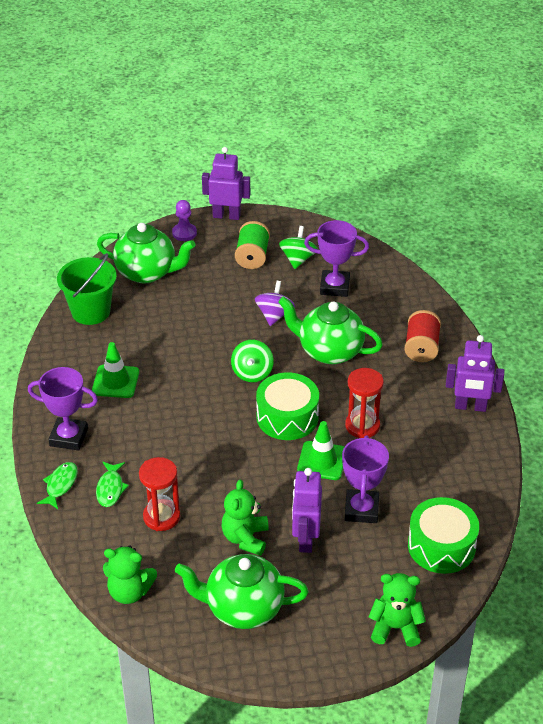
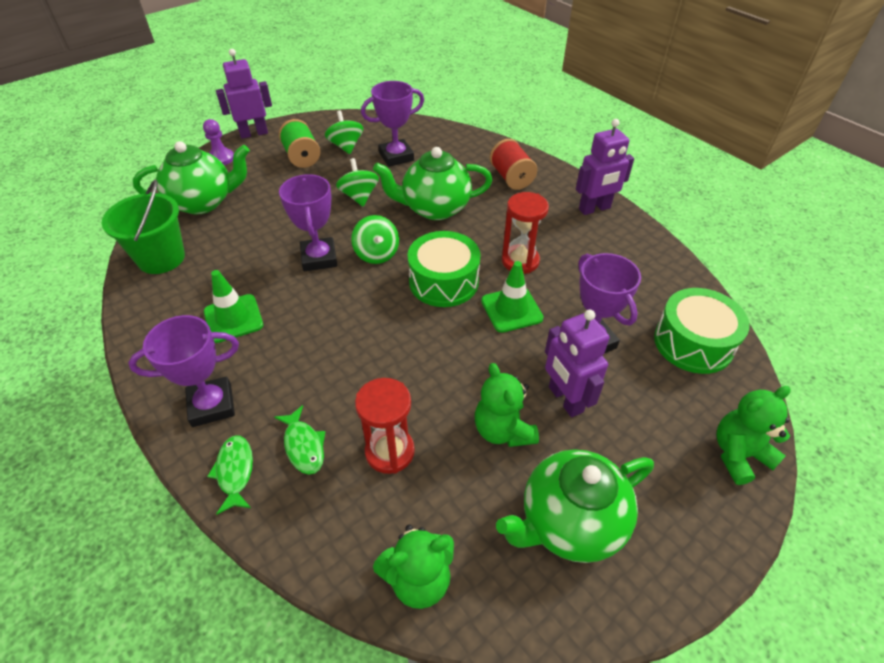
camera: 30 degrees left, 5 degrees up
(206, 358) = (319, 258): none -> purple trophy
(274, 315) = (359, 196): purple spinning top -> green spinning top

